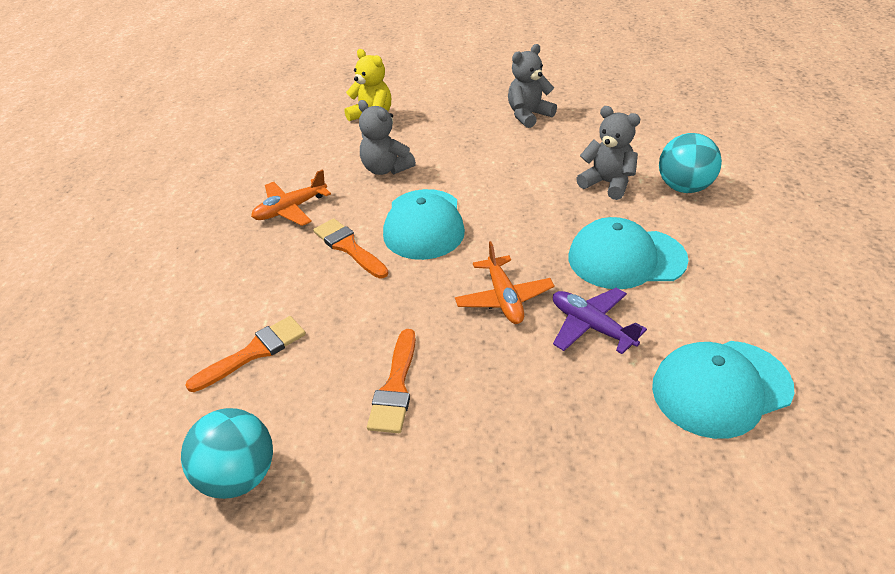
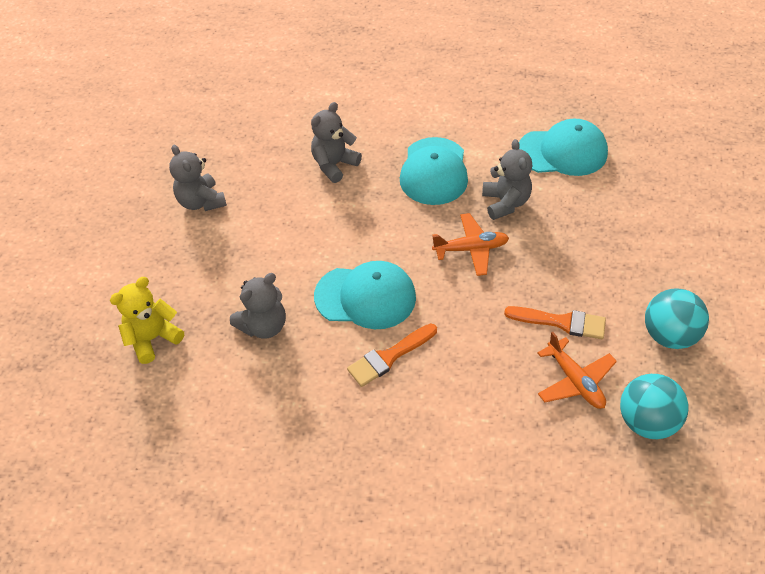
camera: 85 degrees left, 10 degrees up
(254, 352) = (522, 424): orange brush -> none
(290, 209) = (316, 412): orange plane -> orange plane (575, 380)
(591, 326) = (505, 203): purple plane -> grey teddy bear
(684, 187) = (351, 122): turquoise ball -> turquoise ball (668, 335)
(721, 388) = (562, 152): turquoise cap -> turquoise cap turned 75 degrees counterclockwise

